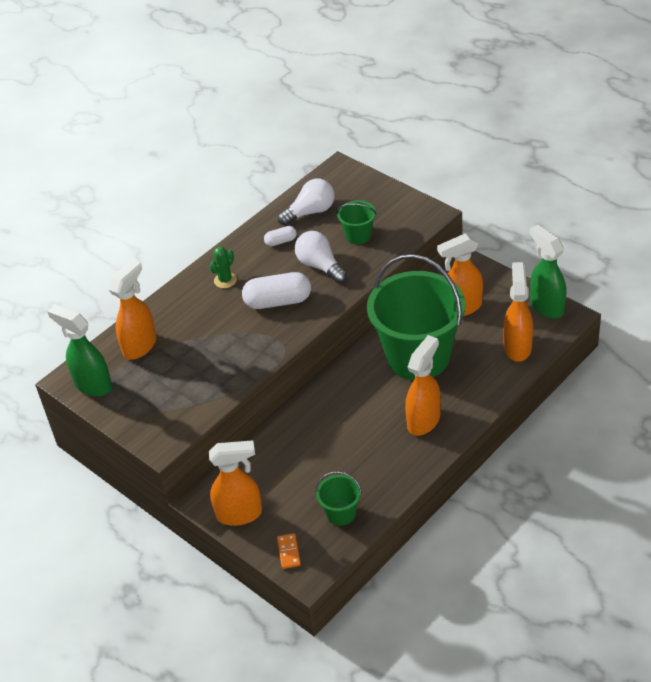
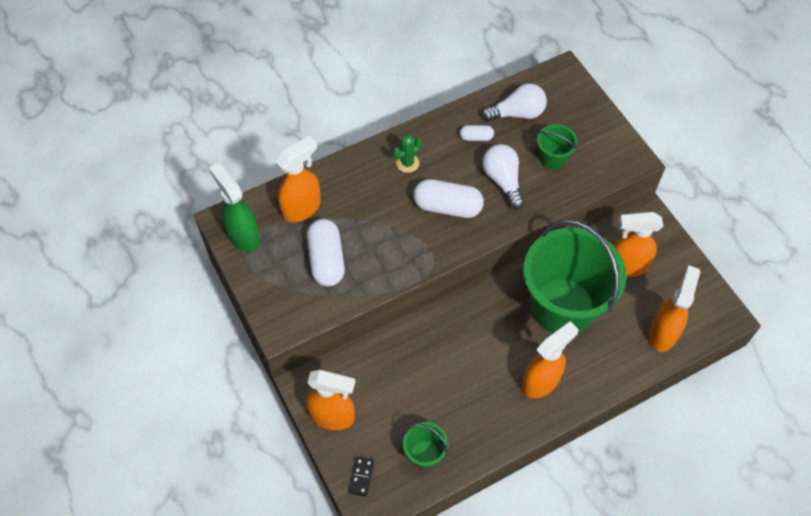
camera: 15 degrees right, 15 degrees up
(182, 378) = (326, 260): none -> white capsule
(288, 552) = (361, 477): orange domino -> black domino
(546, 306) = (709, 297): green spray bottle -> none

